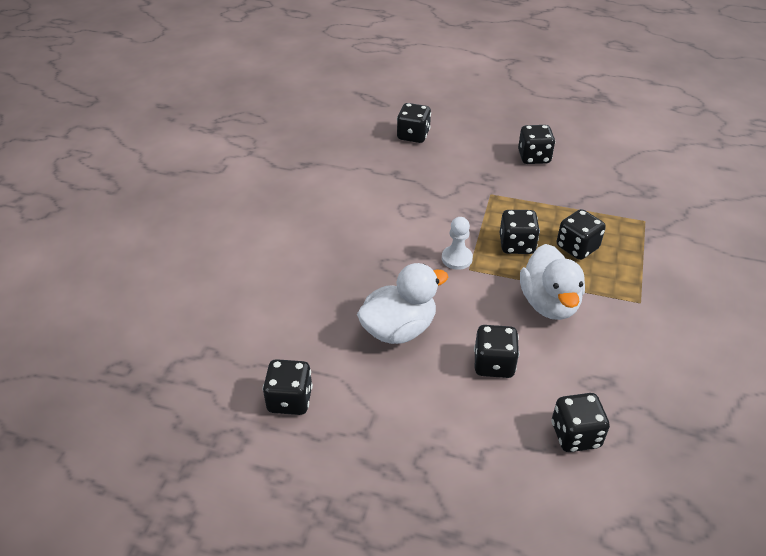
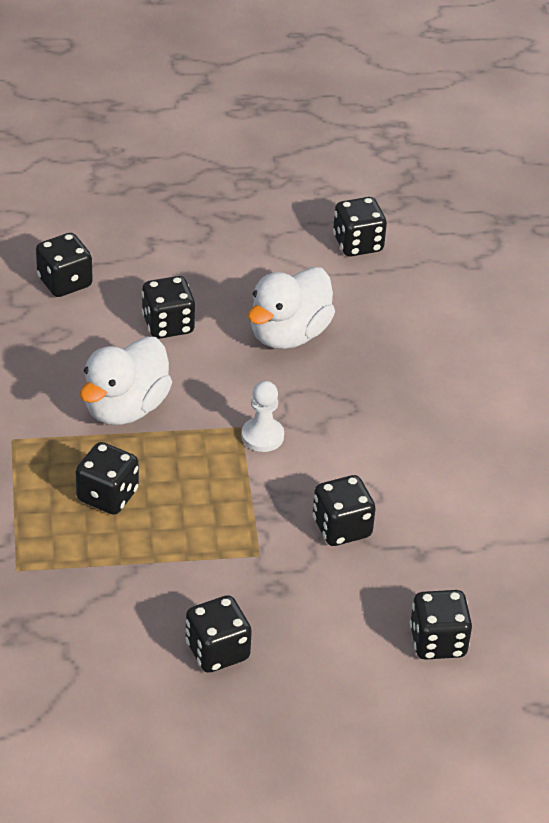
camera: 155 degrees right, 0 degrees up
(516, 245) = (191, 477): black dice -> black dice (341, 528)
(549, 303) = (125, 407): white duck -> white duck turned 120 degrees counterclockwise

